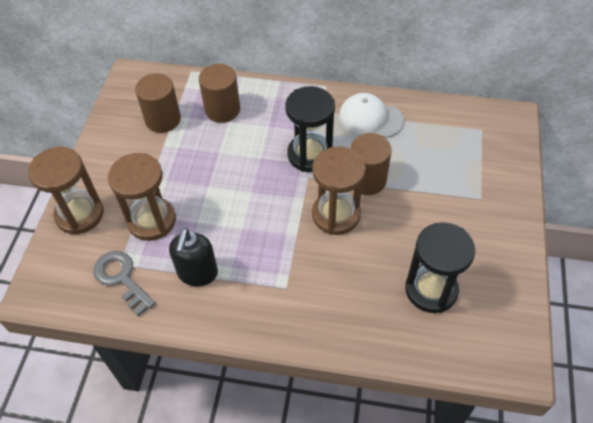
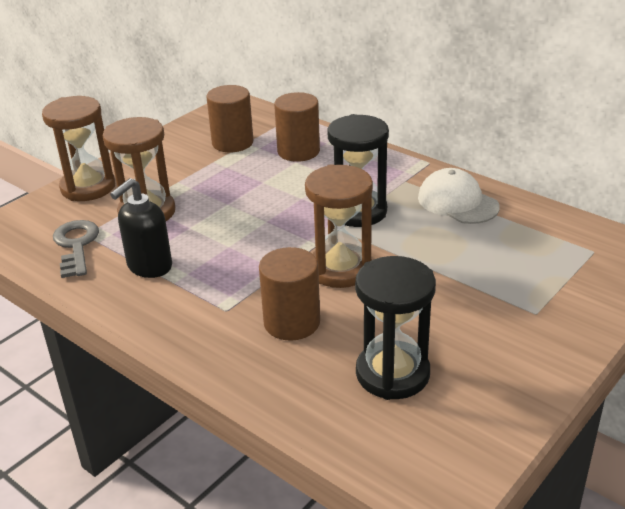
camera: 30 degrees right, 20 degrees down
(367, 180) = (404, 251): brown cylinder -> brown cylinder (292, 322)

